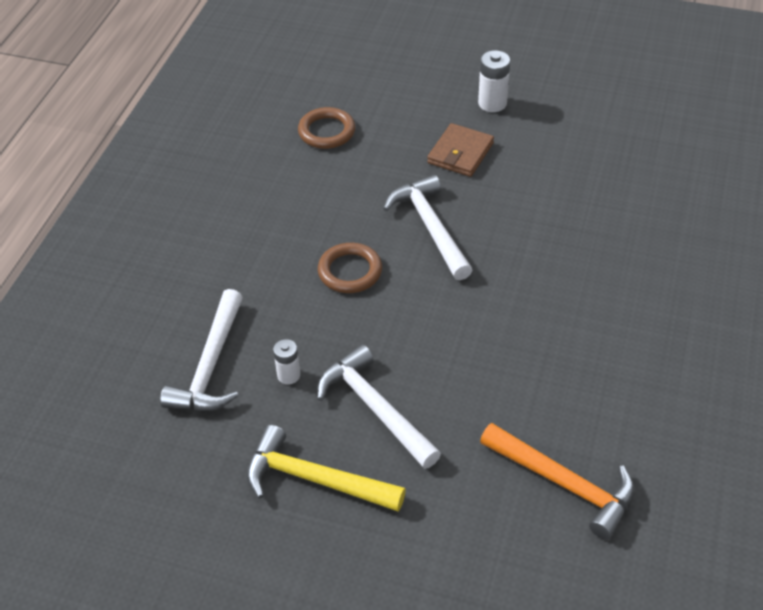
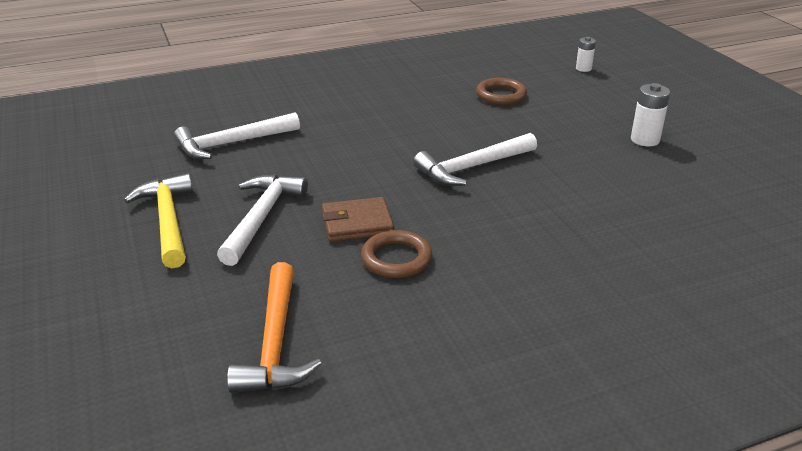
camera: 50 degrees right, 15 degrees down
(288, 375) = (255, 173): white battery -> white battery (583, 68)
(350, 271) = (382, 155): brown ring -> brown ring (396, 258)
(430, 227) = (472, 167): white hammer -> white hammer turned 150 degrees counterclockwise
(460, 153) = (568, 149): brown wallet -> brown wallet (357, 223)

